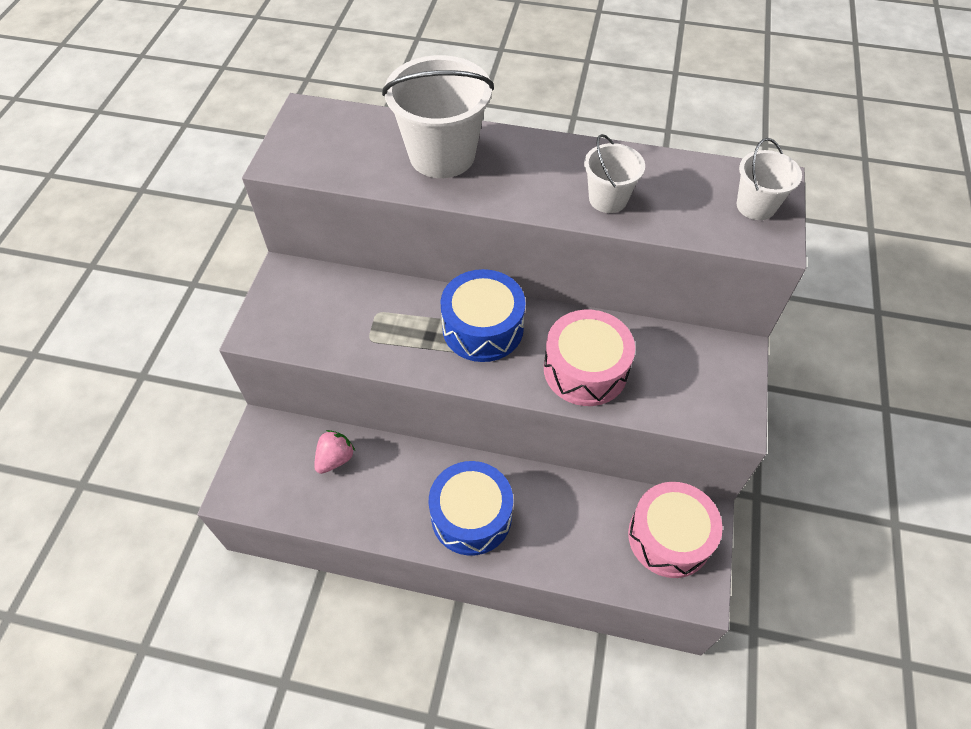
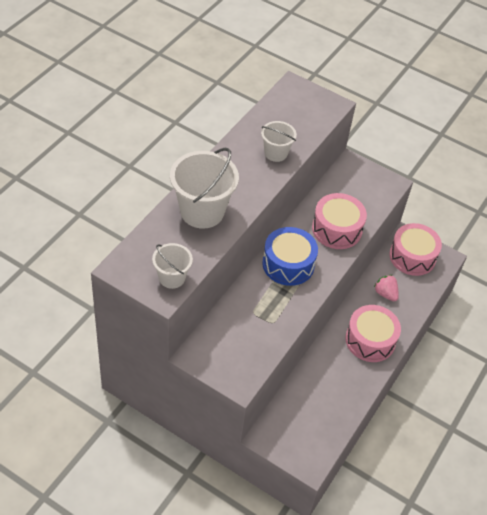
camera: 75 degrees left, 5 degrees down
(335, 459) = (305, 399): pink strawberry -> pink strawberry (385, 293)
(471, 516) = (370, 340): blue drum -> pink drum
(756, 206) = (308, 100): white bucket -> white bucket (172, 278)

